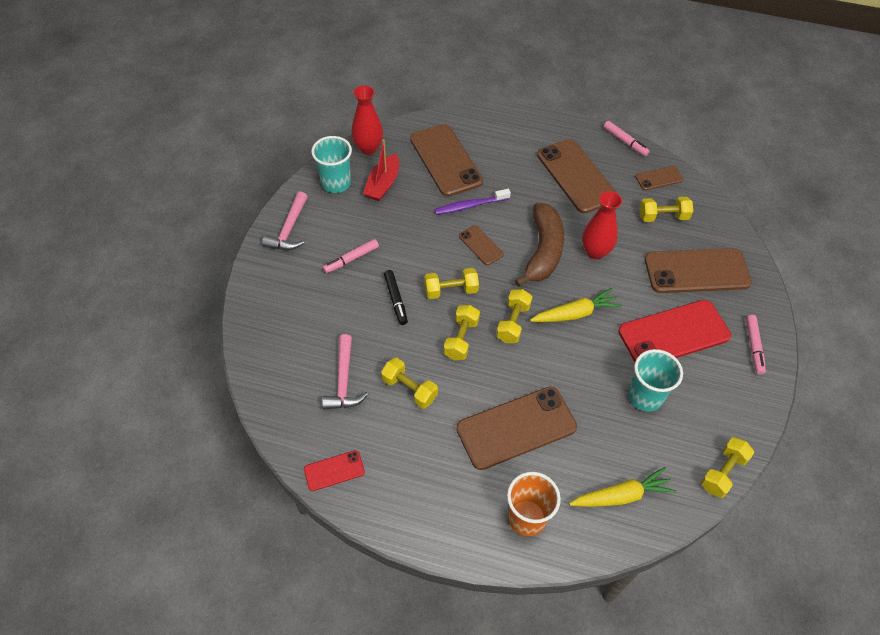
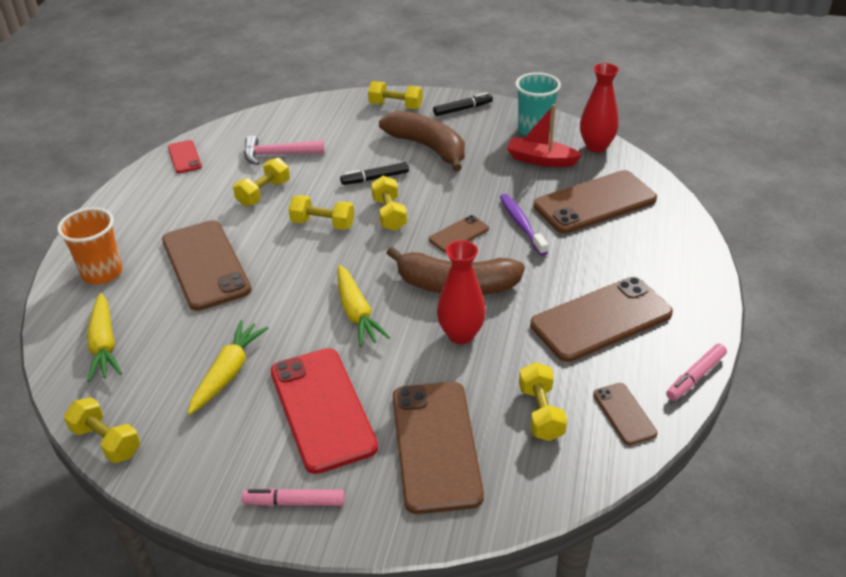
camera: 90 degrees right, 15 degrees down
(289, 229) = (463, 109): pink hammer -> black marker
(351, 259) = (428, 147): pink marker -> brown banana
(513, 323) = (344, 261): yellow dumbbell -> yellow dumbbell (395, 106)
(645, 396) = (228, 373): turquoise cup -> yellow carrot

